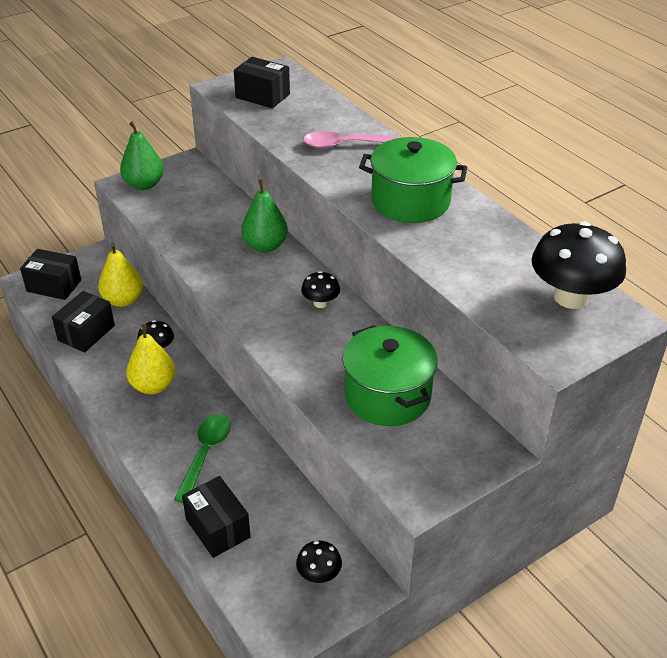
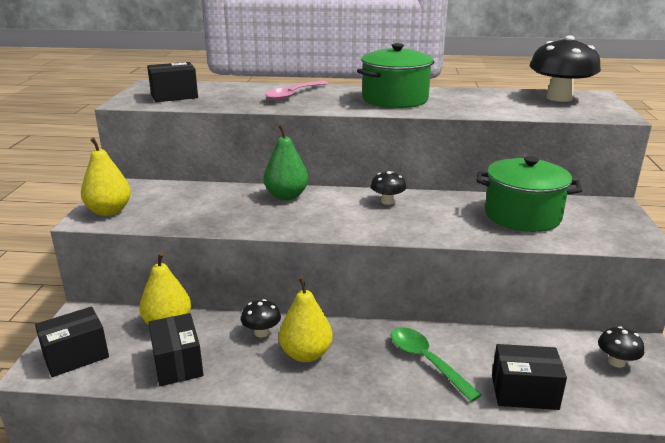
camera: 50 degrees left, 15 degrees down
(144, 184) = (109, 211): green pear -> yellow pear

